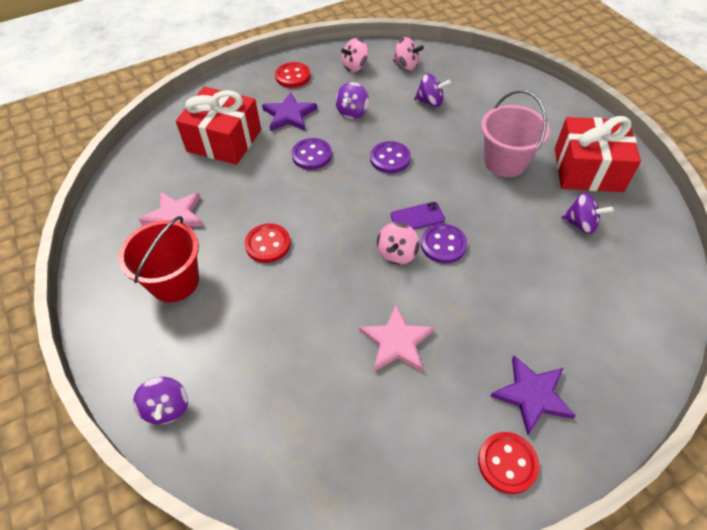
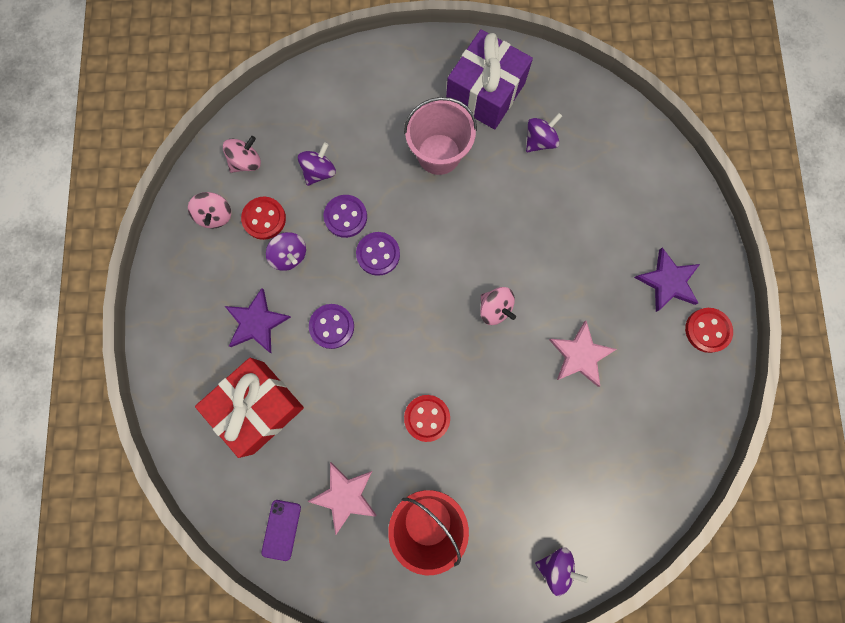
camera: 65 degrees left, 25 degrees up
(293, 76) = (192, 290): red button -> red button (264, 219)
(417, 217) = (463, 269): purple phone -> purple phone (281, 529)
(443, 245) = (505, 265): purple button -> purple button (345, 217)
(588, 170) = (485, 92): red gift -> purple gift

